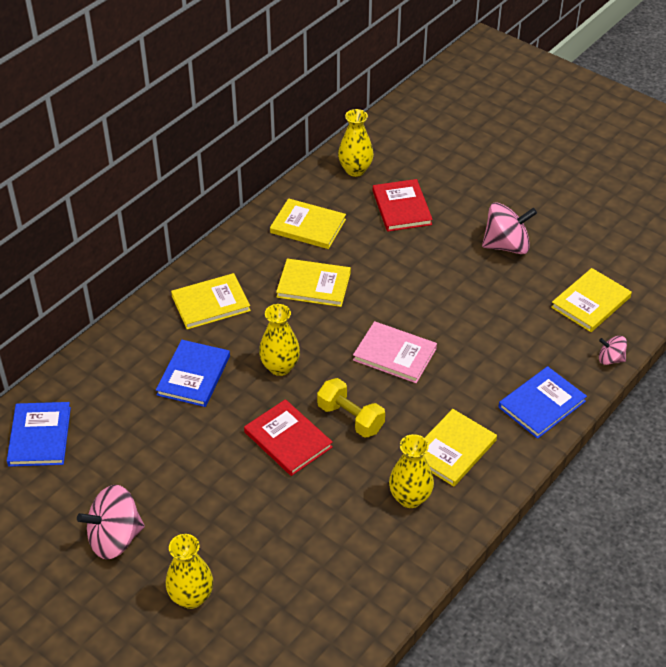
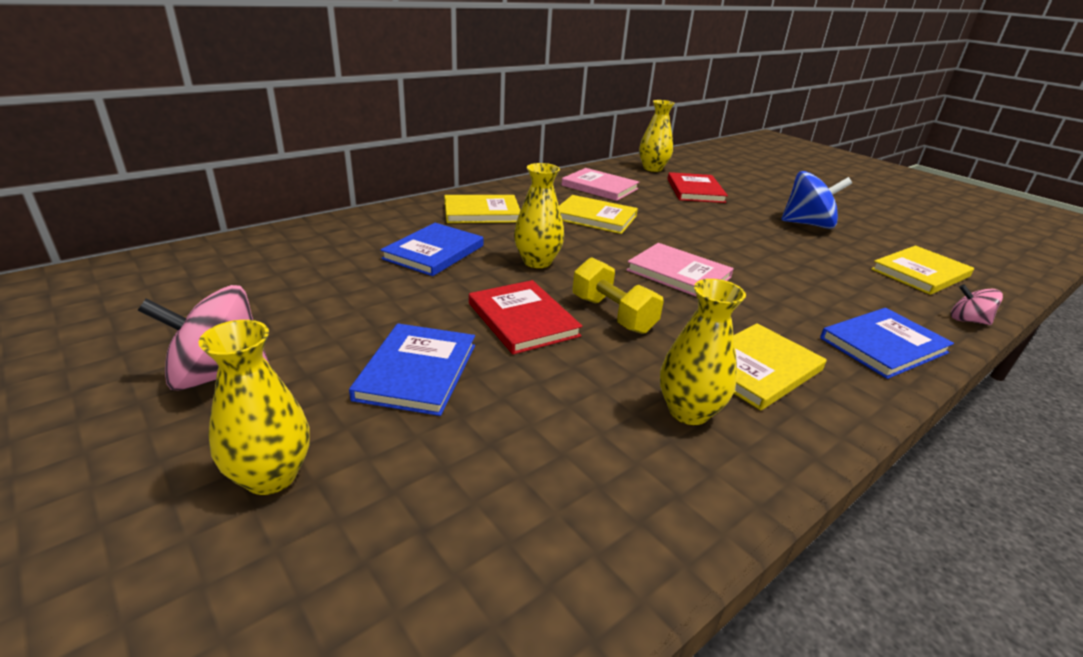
camera: 10 degrees right, 15 degrees down
(40, 436) = (220, 266): blue book -> blue book (417, 371)
(308, 226) = (599, 187): yellow book -> pink book
(506, 246) = (807, 224): pink spinning top -> blue spinning top

